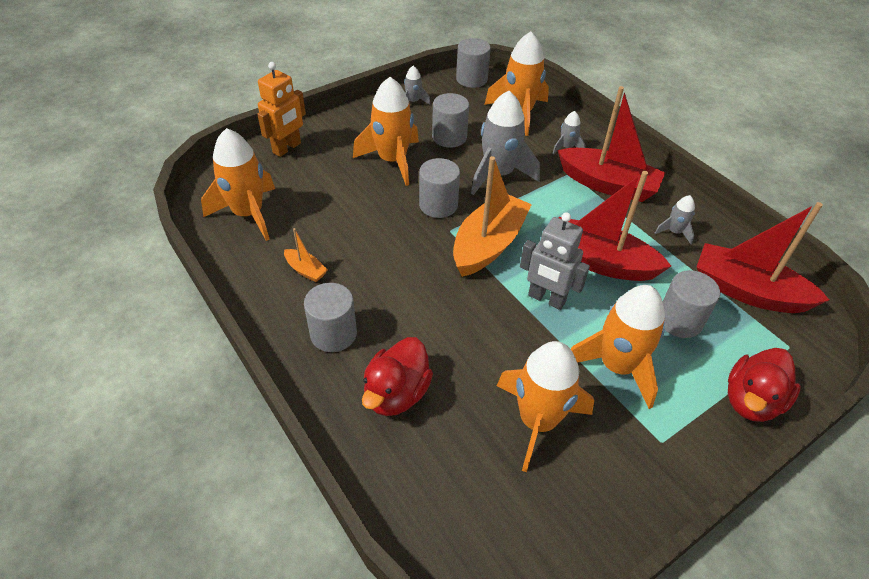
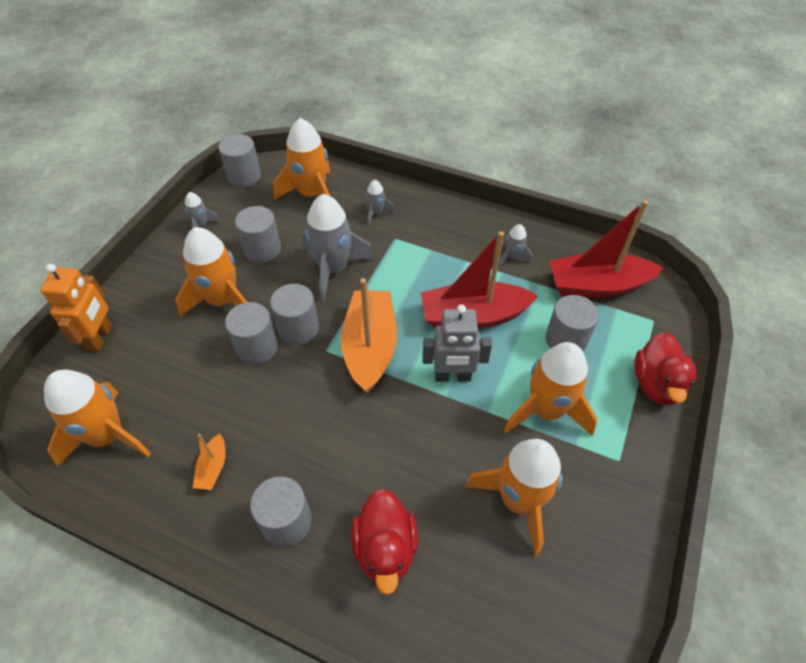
camera: 30 degrees left, 5 degrees up
(306, 270) = (213, 468): orange boat -> orange boat turned 90 degrees clockwise
(396, 204) = (257, 347): none -> grey cylinder
(608, 184) = (433, 235): red boat -> none

